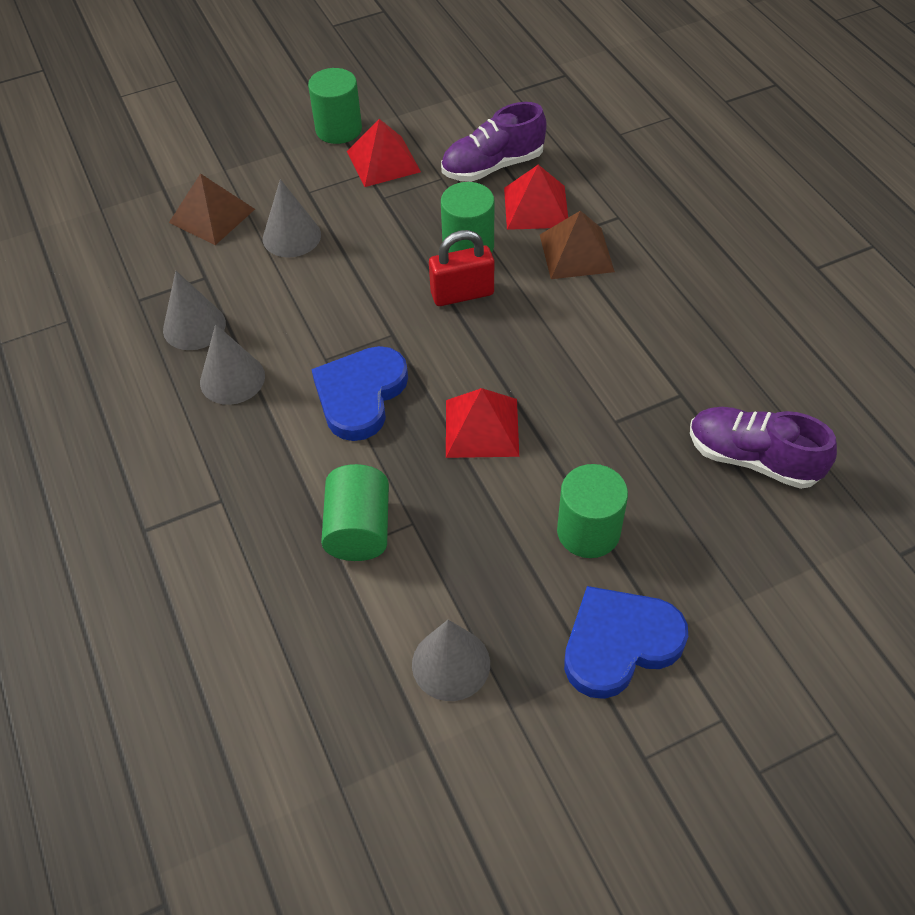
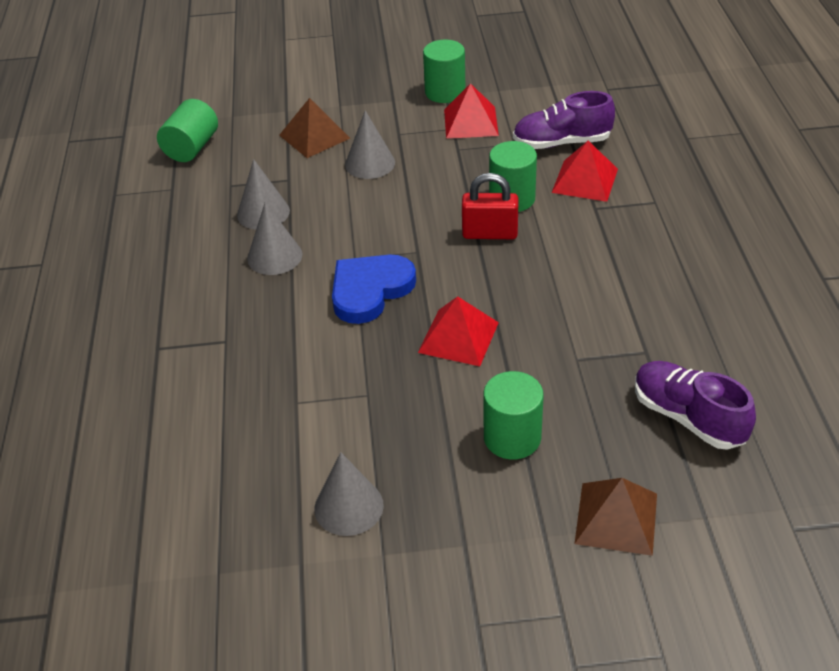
camera: 20 degrees right, 10 degrees down
(359, 529) = (322, 388): green cylinder -> green cylinder (192, 148)
(576, 253) = (604, 222): brown pyramid -> brown pyramid (616, 518)
(619, 643) = (498, 530): blue heart -> none

